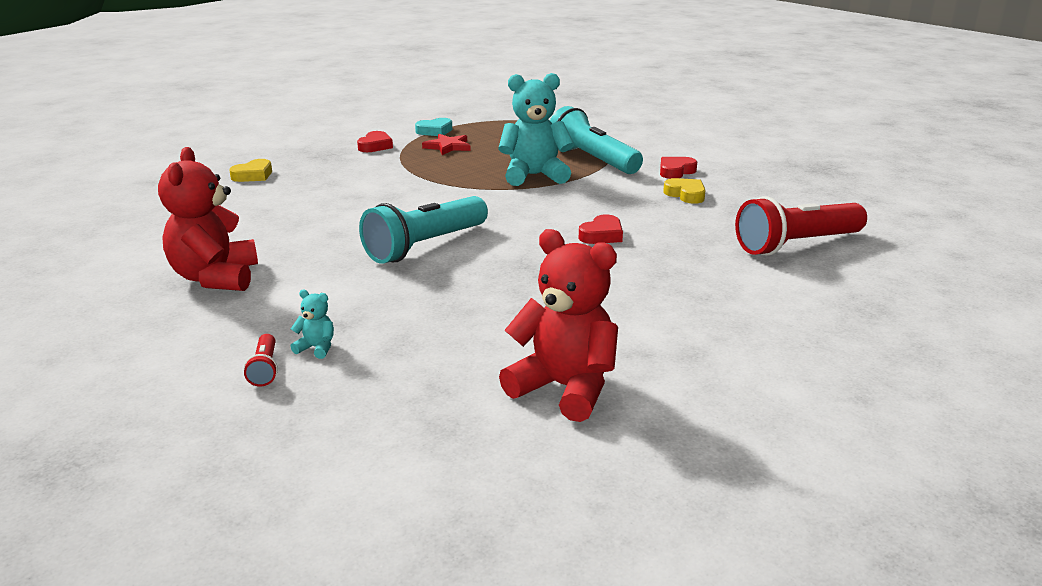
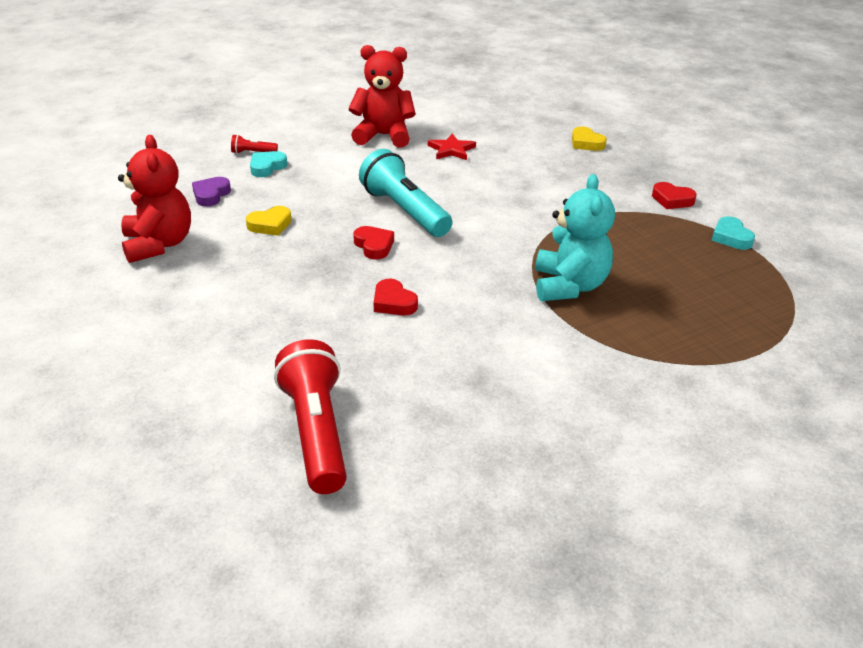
camera: 100 degrees right, 10 degrees up
(316, 348) = (267, 167): turquoise teddy bear -> turquoise heart
(412, 377) = (211, 195): none -> purple heart
(448, 147) = (671, 241): red star -> red star (451, 150)
(564, 388) = (158, 244): red teddy bear -> red teddy bear turned 60 degrees counterclockwise
(592, 160) = (621, 336): turquoise flashlight -> none
(675, 171) = (573, 398): red heart -> red heart (374, 246)
(686, 195) = (489, 385): yellow heart -> yellow heart (270, 225)

